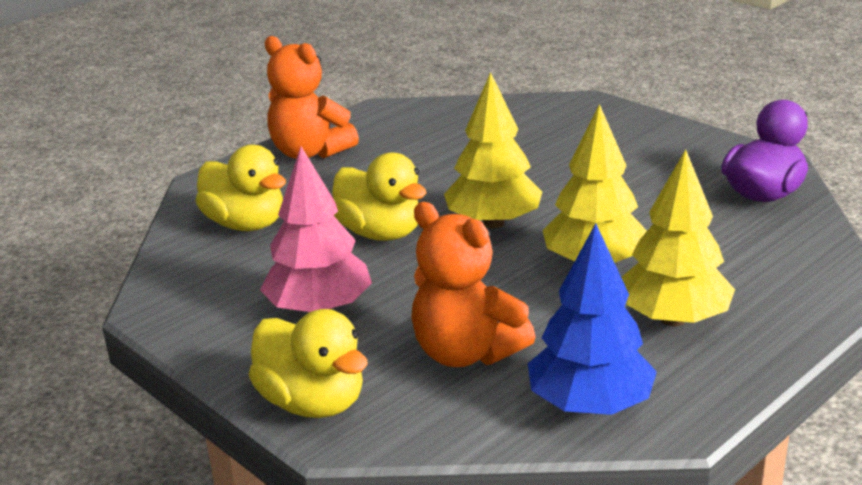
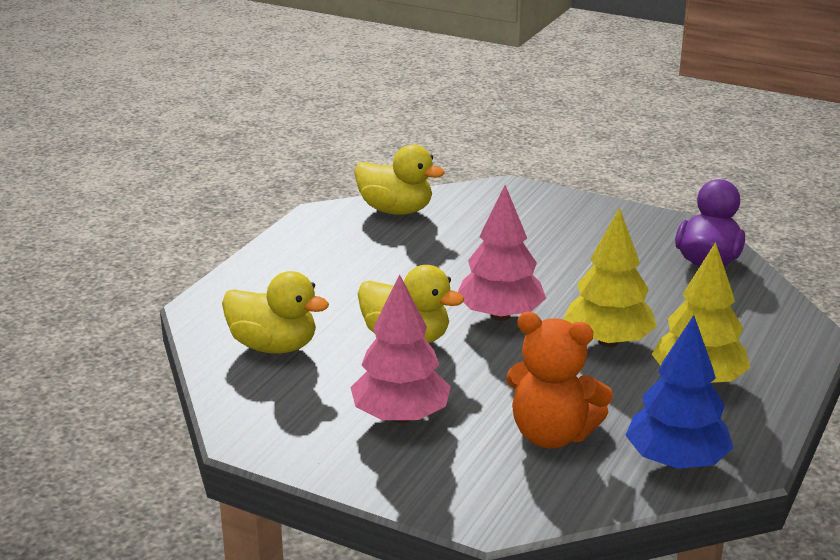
camera: 20 degrees left, 0 degrees up
(310, 152) = (283, 266): orange teddy bear -> none
(313, 402) = (453, 498): yellow duck -> yellow duck (396, 210)
(493, 223) = (500, 315): yellow tree -> pink tree

